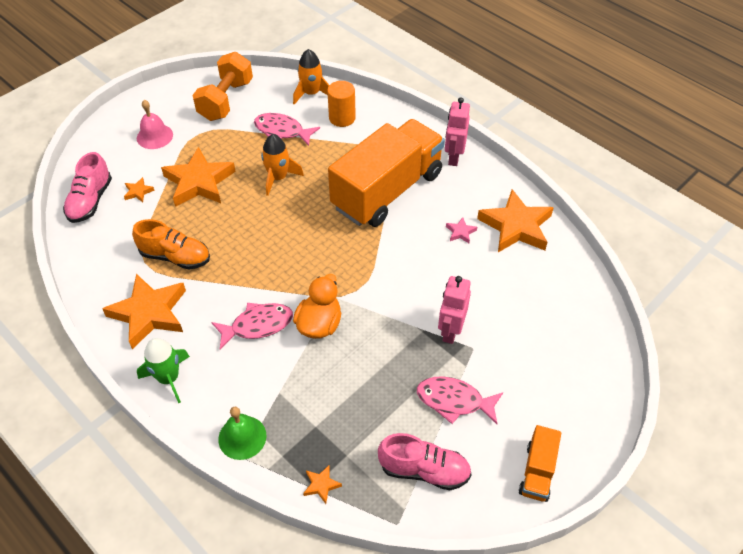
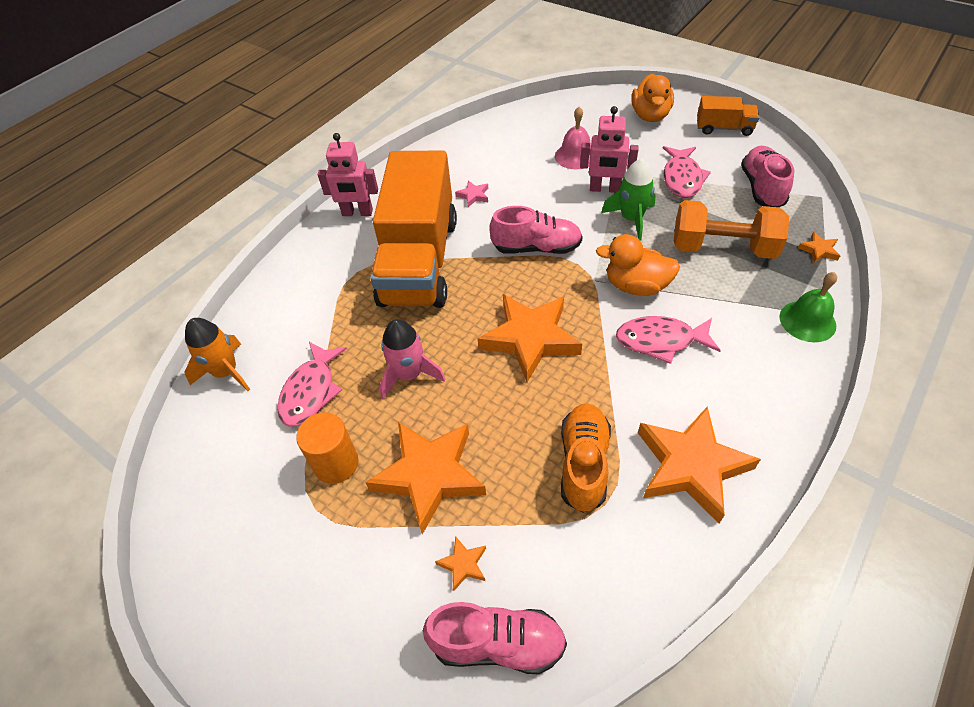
camera: 95 degrees left, 0 degrees up
(154, 136) = (323, 583): pink bell -> pink bell (575, 156)
(168, 378) = (775, 412): green rocket -> green rocket (631, 219)
(226, 100) = (231, 489): orange dumbbell -> orange dumbbell (722, 248)
(257, 325) = (660, 341): pink fish -> pink fish turned 60 degrees counterclockwise
(278, 178) = (409, 375): orange rocket -> pink rocket
(342, 118) = (284, 326): orange cylinder -> orange cylinder (336, 464)
(383, 265) = (536, 248): none -> pink shoe
(387, 191) = (419, 261): orange truck -> orange truck turned 120 degrees counterclockwise
(516, 226) = (457, 159): orange star -> orange star (530, 339)
(572, 403) = (650, 115): none -> orange duck

